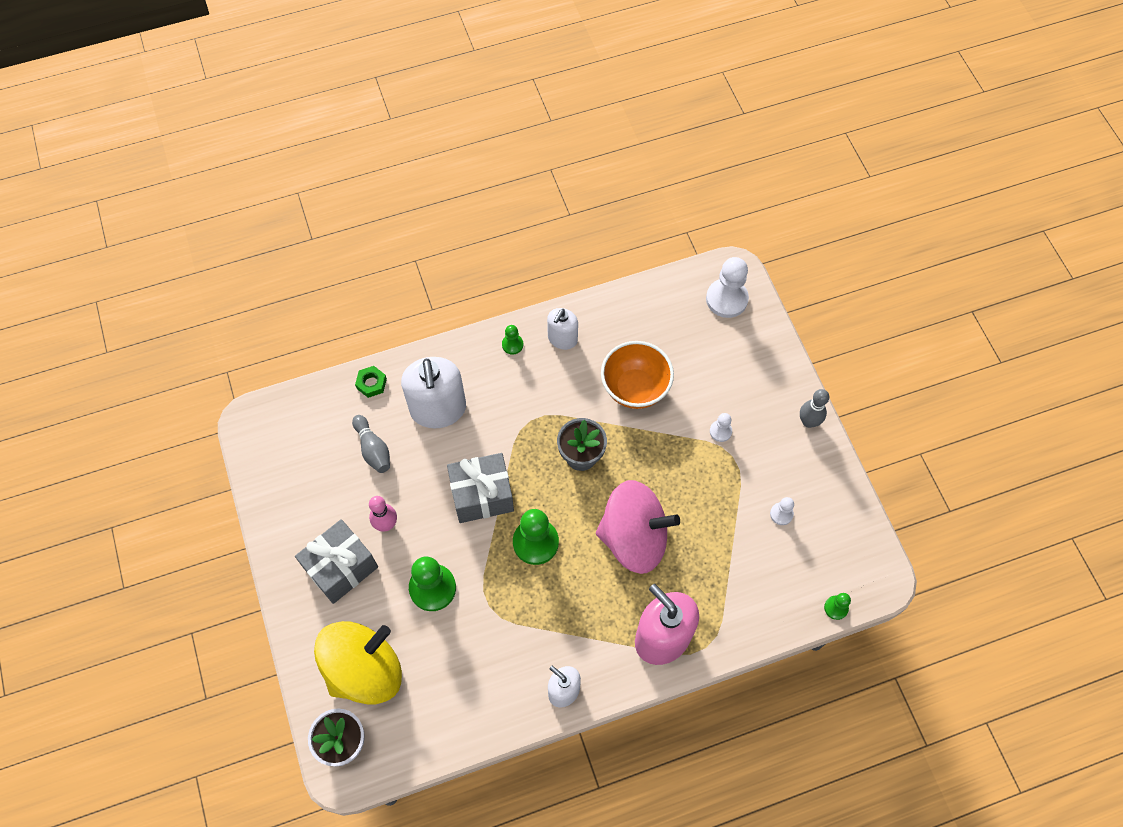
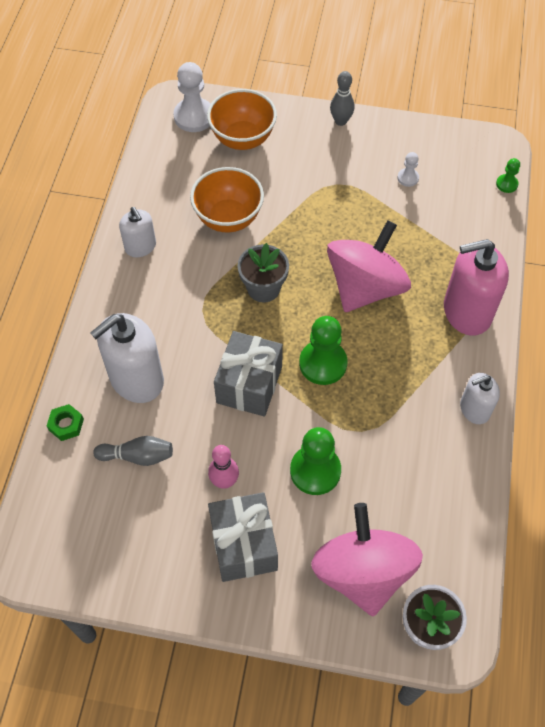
camera: 60 degrees left, 5 degrees down
(364, 670) = (362, 572): yellow spinning top -> pink spinning top
(438, 409) = (136, 379): white soap dispenser -> white soap dispenser turned 120 degrees clockwise
(512, 344) = (116, 287): green pawn -> none
(720, 431) = (309, 180): white pawn -> none
(729, 352) = (242, 139): none -> orange bowl

